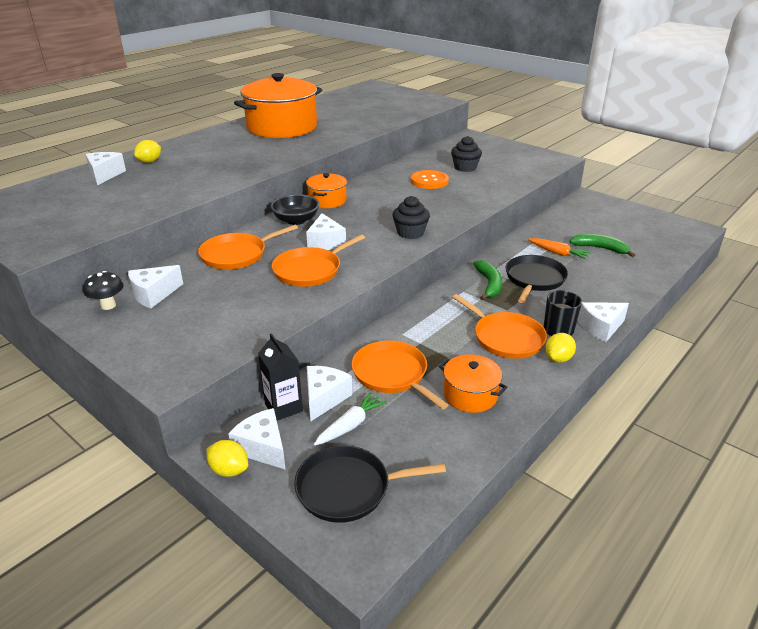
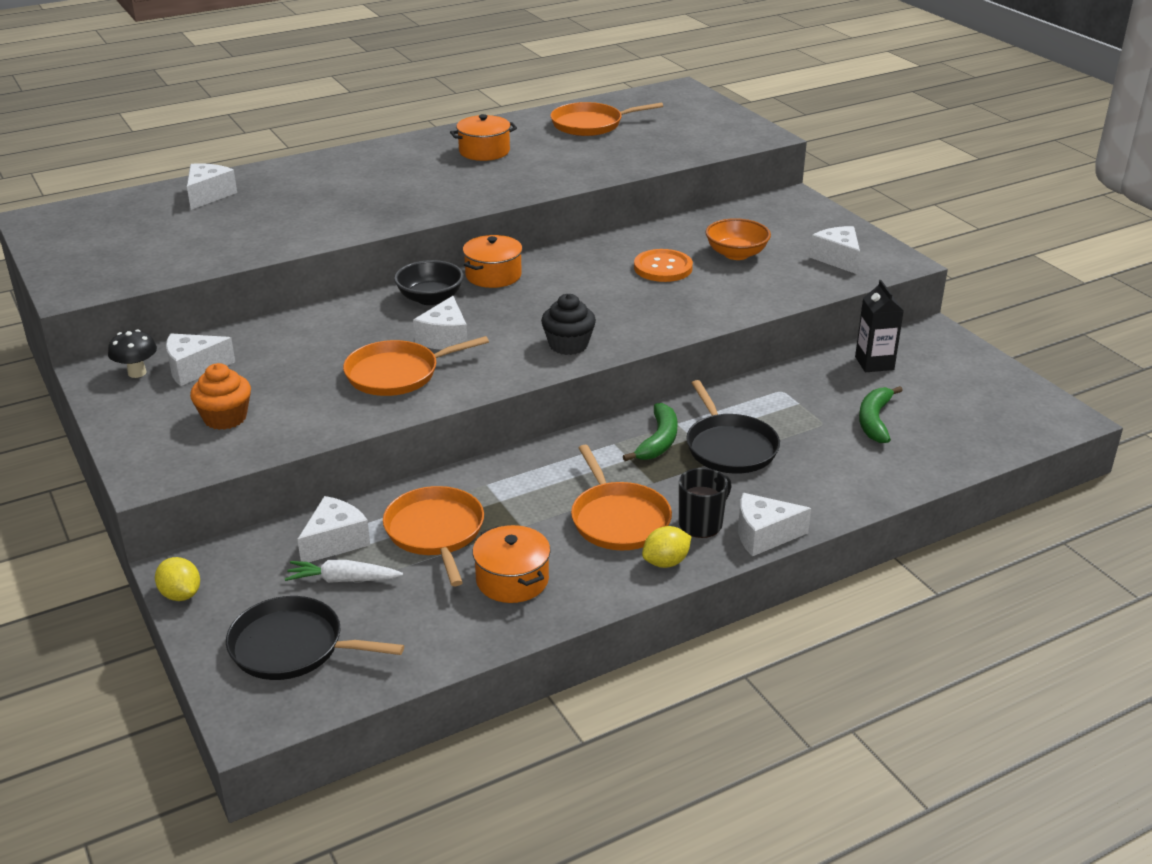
camera: 20 degrees right, 0 degrees up
(150, 161) = (274, 183): yellow lemon -> none
(202, 324) = (225, 418): none -> orange cupcake
(237, 255) = (322, 335): orange pan -> orange pan (590, 124)
(263, 448) = (230, 580): white cheese -> white cheese (837, 259)
(282, 127) = (484, 151): orange pot -> orange pot, size x0.49
(283, 407) = (282, 541): black carton -> black carton (874, 363)
(350, 425) = (343, 580): white carrot -> white carrot turned 150 degrees counterclockwise
(465, 168) = (736, 254): black cupcake -> orange bowl
(534, 279) = (729, 447): black pan -> black pan turned 120 degrees clockwise
(558, 253) = (801, 415): orange carrot -> none
(600, 248) = (874, 420): green banana -> green banana turned 120 degrees counterclockwise

